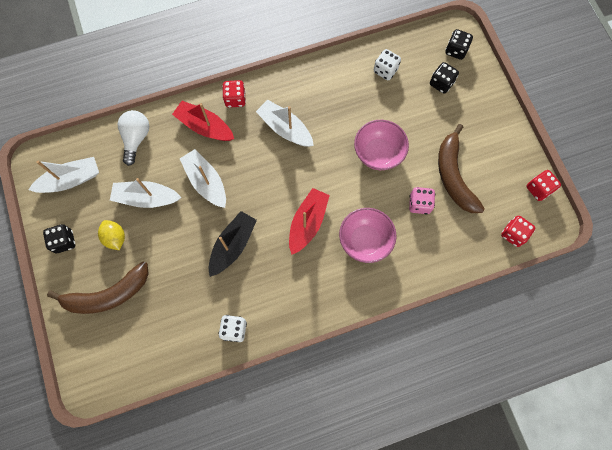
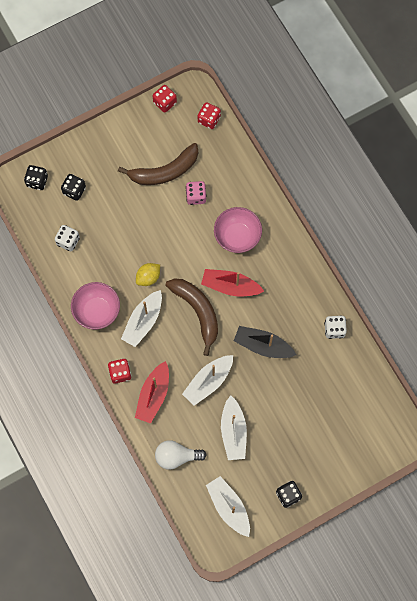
camera: 100 degrees left, 0 degrees up
(108, 294) = (327, 442): brown banana -> brown banana (197, 311)
(115, 238) = (276, 450): yellow lemon -> yellow lemon (148, 277)
(378, 153) = (154, 236): pink bowl -> pink bowl (97, 311)

